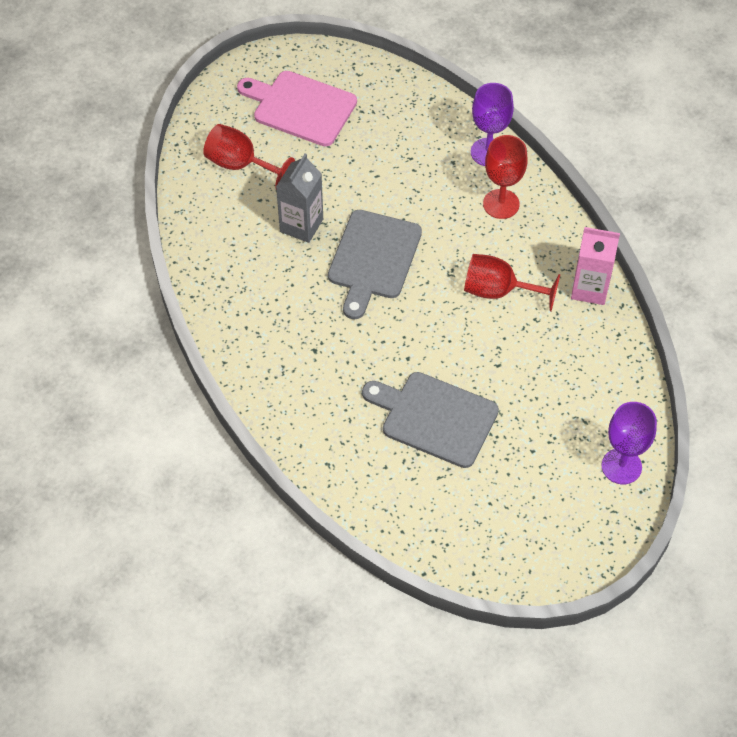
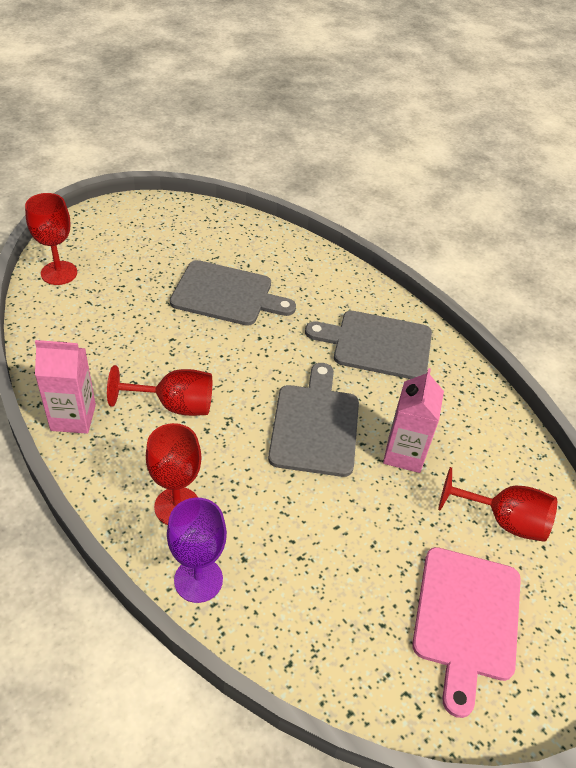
camera: 165 degrees right, 10 degrees down
(287, 338) = (377, 344): none -> grey cutting board
(300, 107) = (466, 618): pink cutting board -> pink cutting board turned 90 degrees clockwise
(301, 225) = (404, 454): grey carton -> pink carton
(621, 466) = (59, 273): purple goblet -> red goblet

